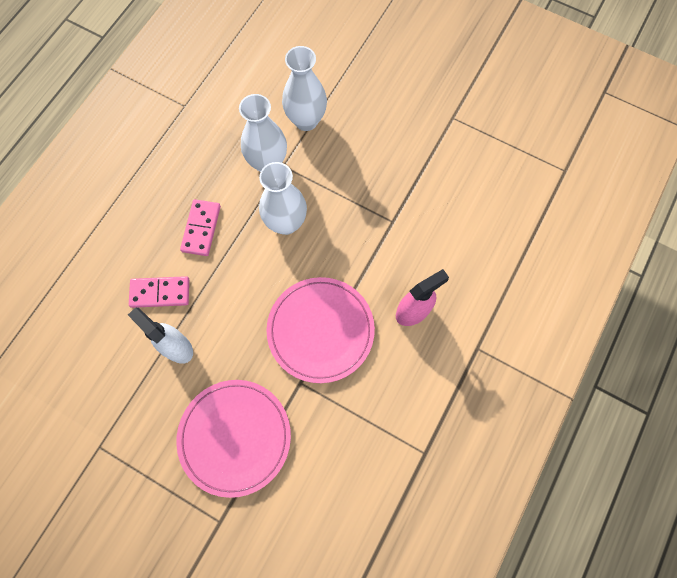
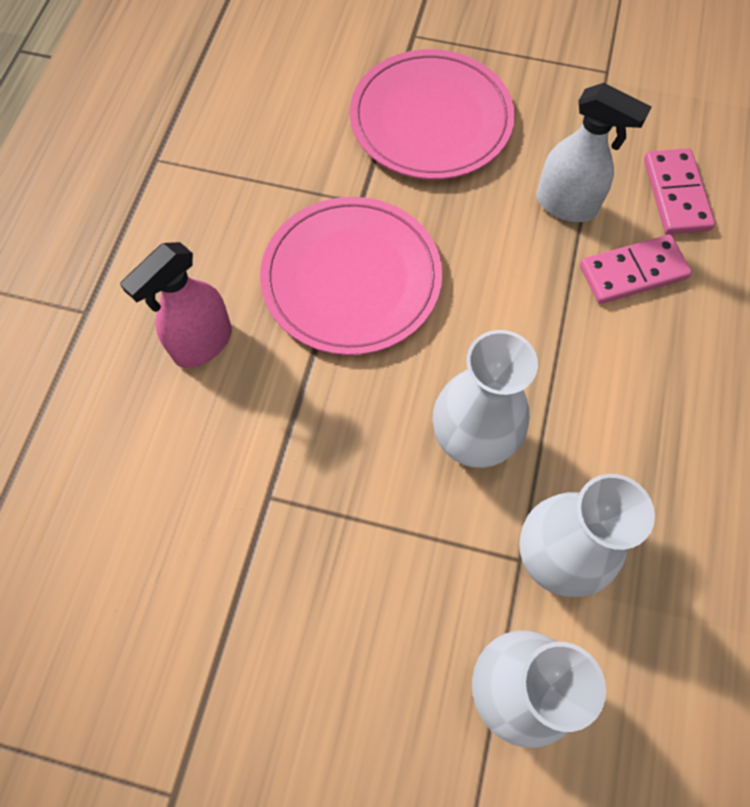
camera: 165 degrees right, 5 degrees down
(201, 228) = (619, 392): pink domino -> pink domino (675, 194)

